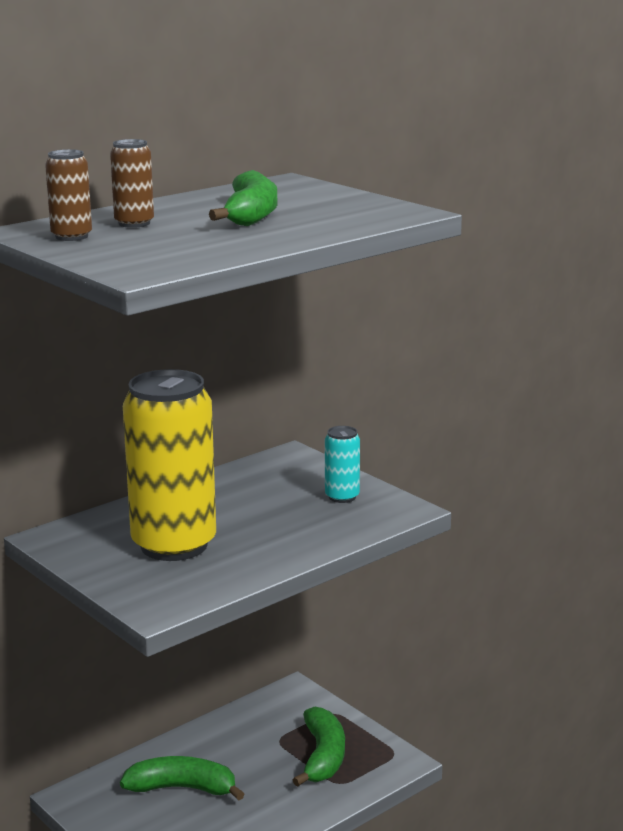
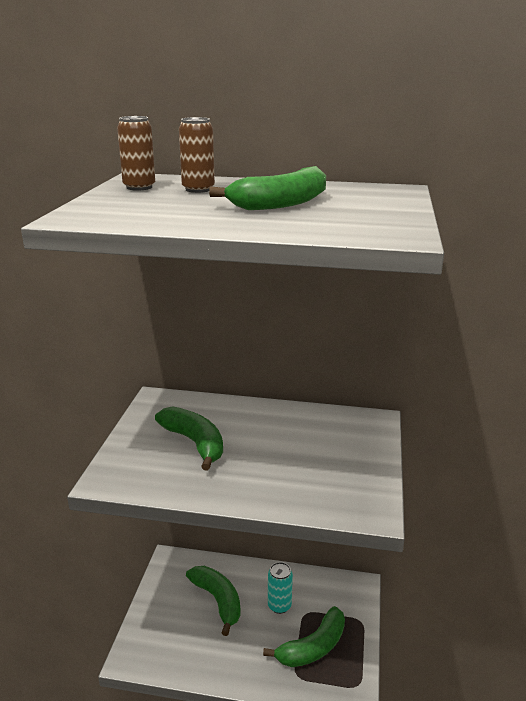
camera: 50 degrees right, 5 degrees up
(174, 545) = (194, 443): yellow can -> green banana
(342, 497) = (348, 472): turquoise can -> turquoise can (279, 605)

